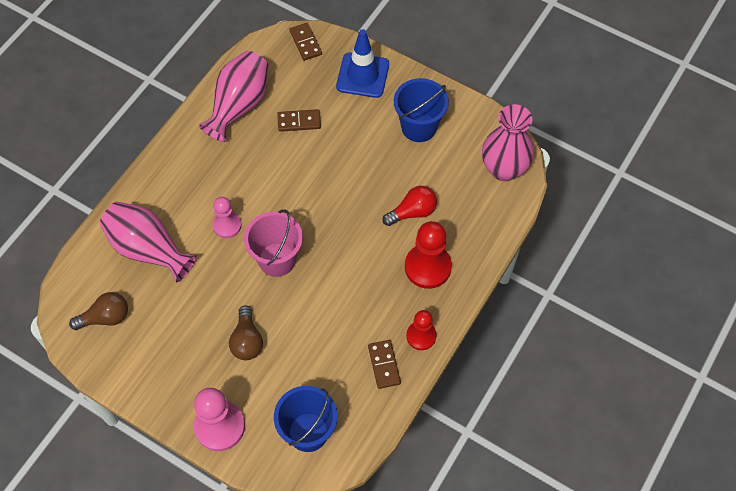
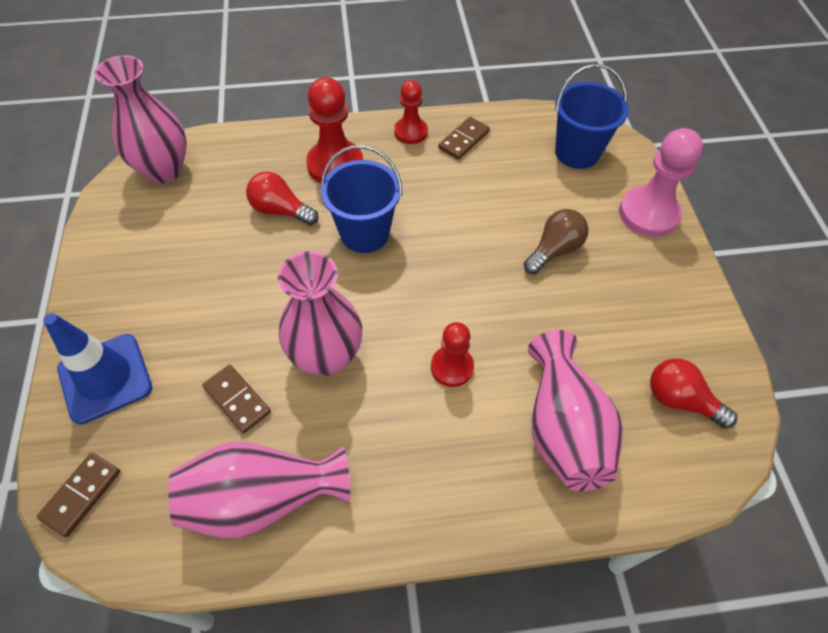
camera: 130 degrees left, 5 degrees down
(105, 317) = (680, 400): brown light bulb -> red light bulb
(227, 225) = (452, 367): pink pawn -> red pawn
(277, 259) = (445, 287): pink bucket -> none
(288, 173) = (326, 356): none -> pink vase
(419, 127) = (156, 269): blue bucket -> blue bucket (364, 233)

